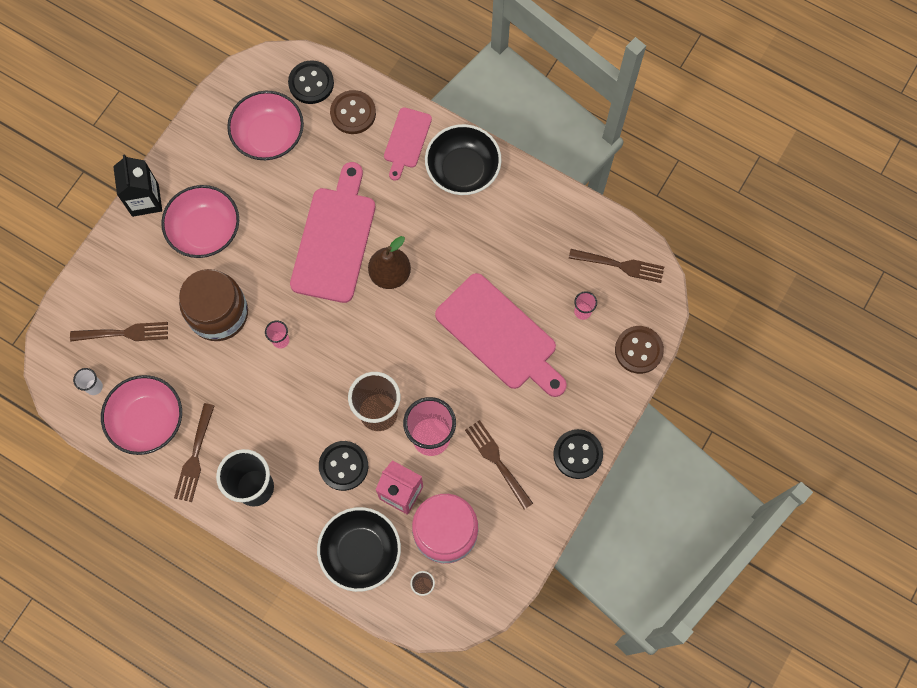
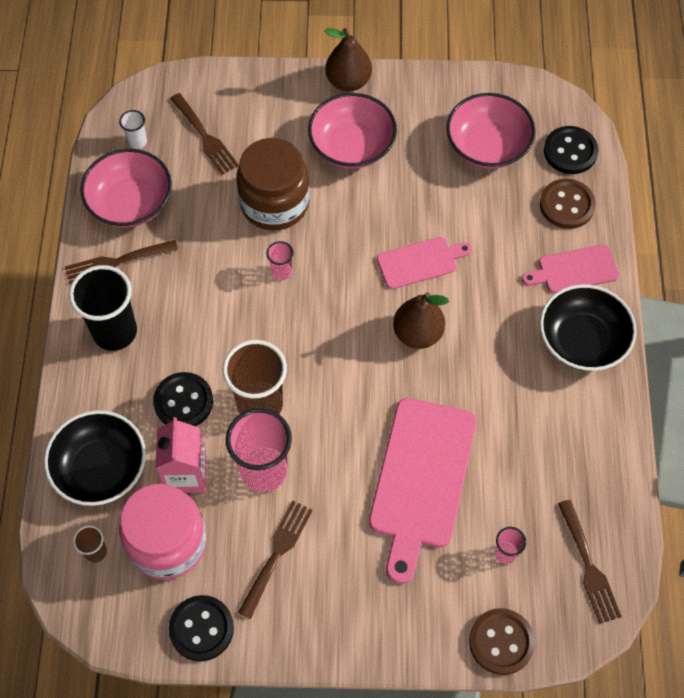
camera: 60 degrees right, 10 degrees down
(145, 200) = (348, 81): black carton -> brown pear
(335, 239) = (420, 262): pink cutting board -> pink cutting board, size x0.54
(577, 454) = (335, 639): black button -> black button (201, 629)

